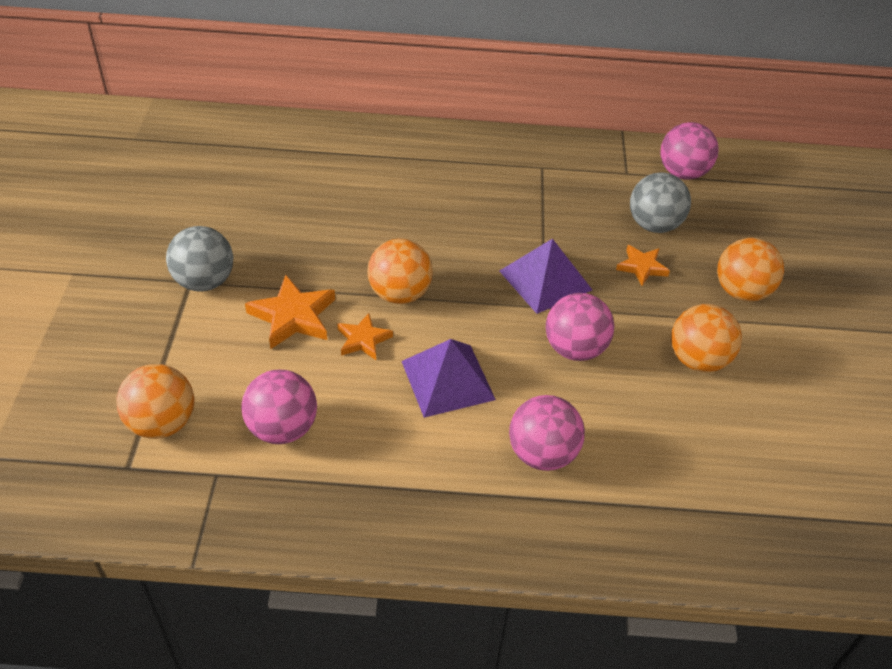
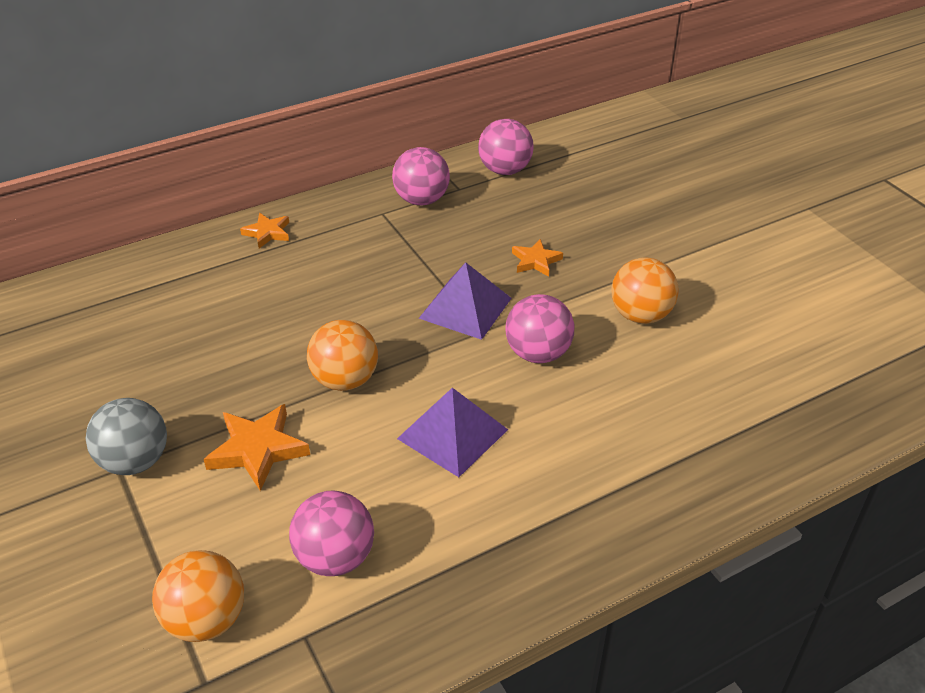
camera: 30 degrees left, 5 degrees down
(363, 339) = (345, 437): orange star -> orange star (267, 233)
(542, 454) = (584, 454): pink ball -> pink ball (421, 200)
(654, 225) = (517, 222): grey ball -> none
(741, 292) = (628, 246): orange ball -> none

